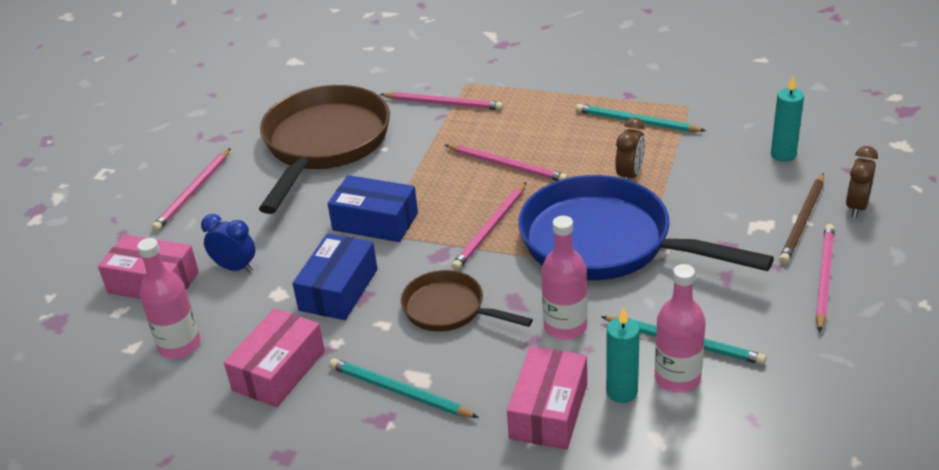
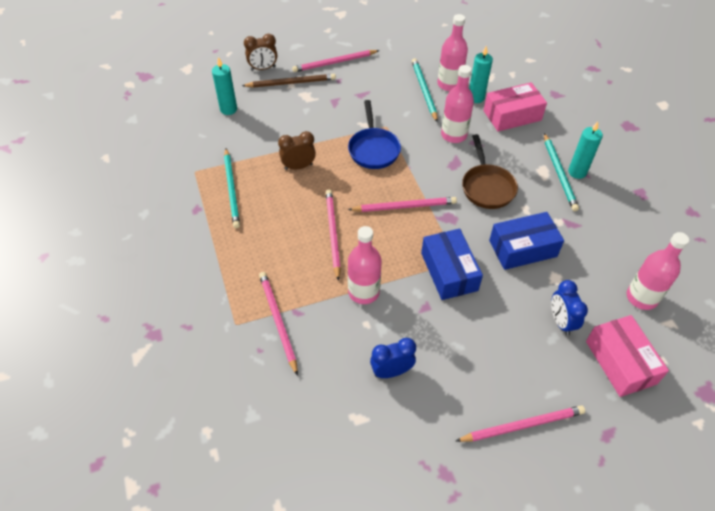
camera: 130 degrees left, 15 degrees up
(279, 370) = (602, 233): pink box -> none
(324, 144) = (391, 371): brown pan -> blue clock
(383, 412) = (577, 172): none -> turquoise candle
(417, 159) = (363, 292): none -> pink bottle
(605, 243) = (373, 149): blue pan -> blue pan, size x0.52

